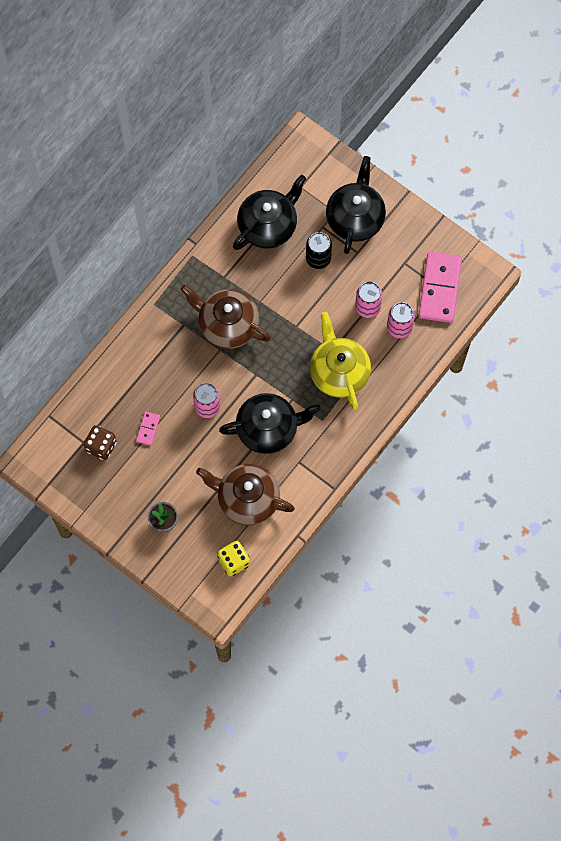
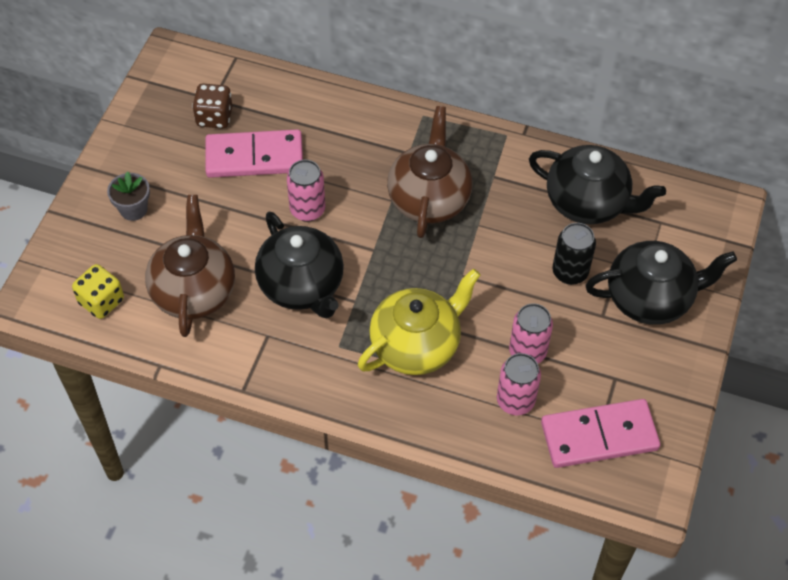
camera: 70 degrees right, 15 degrees down
(148, 429) = (254, 157): pink domino -> pink domino, size x2.21

